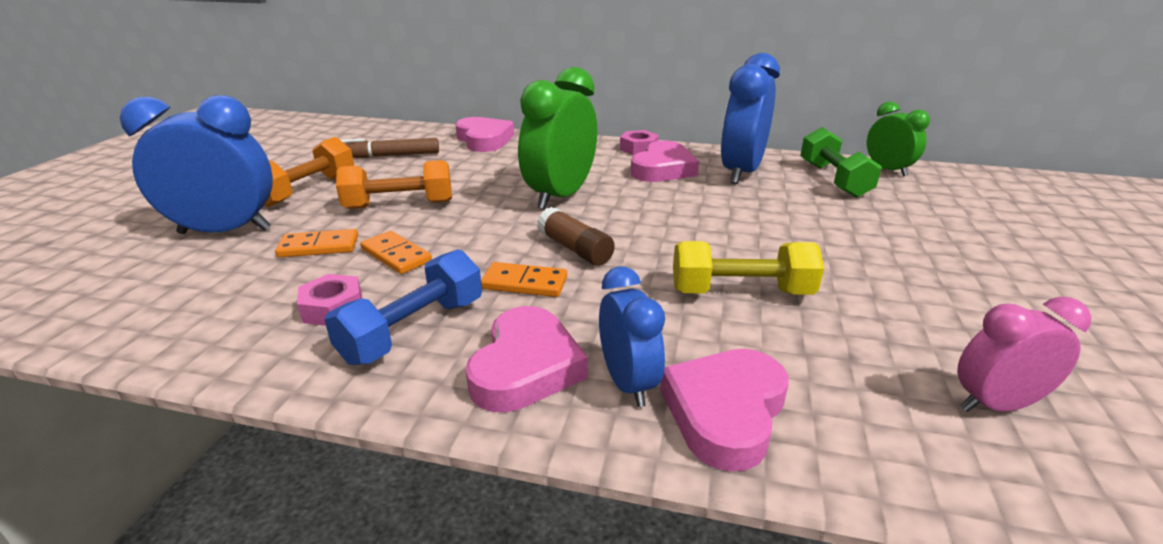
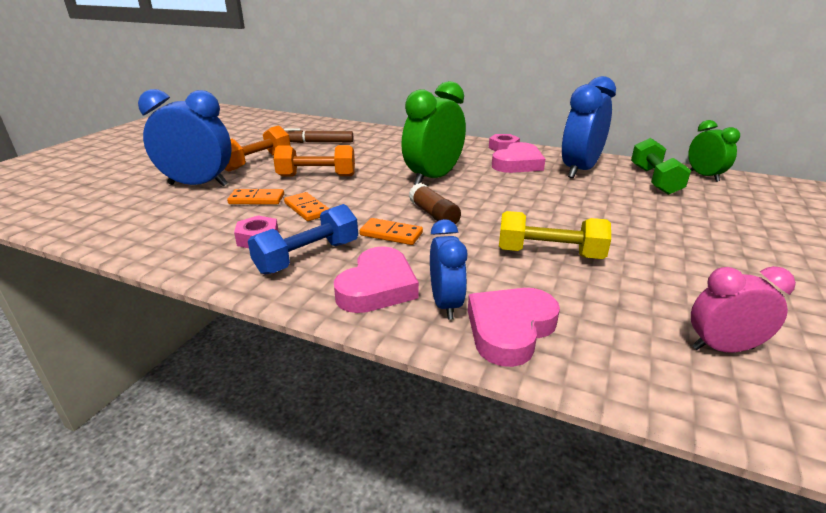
camera: 10 degrees right, 0 degrees up
(484, 140) = (388, 135): pink heart -> none

